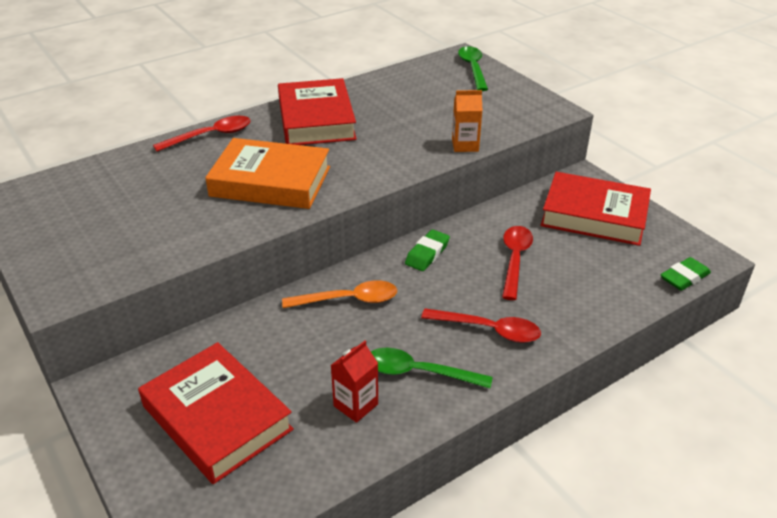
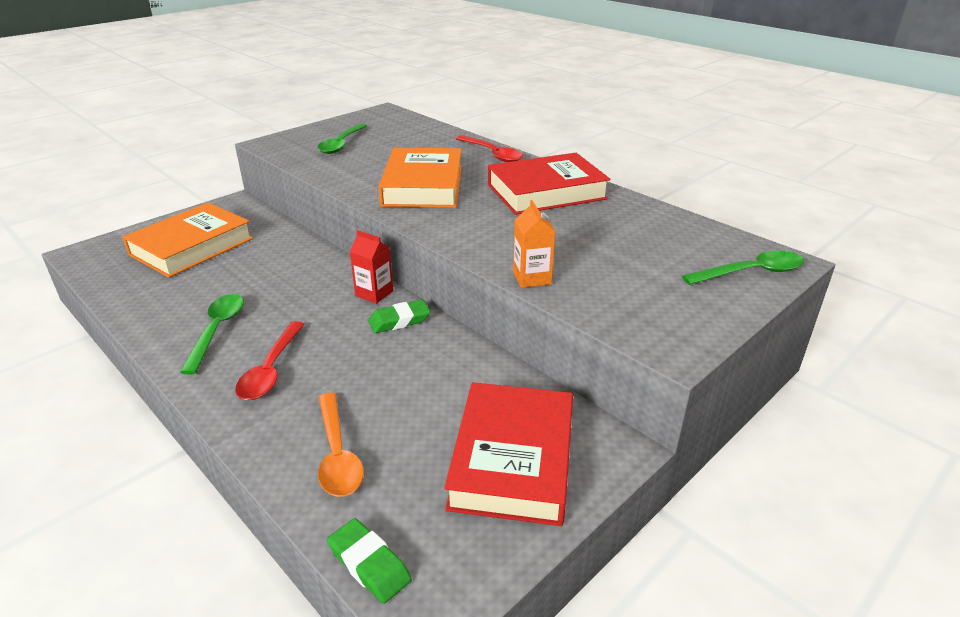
camera: 80 degrees right, 5 degrees down
(109, 233) = (341, 144): none -> green spoon
(217, 418) = (192, 246): red book -> orange book
(348, 300) = (323, 283): orange spoon -> orange spoon (337, 454)
(356, 405) = (186, 302): red carton -> red carton (374, 293)
(427, 254) = (399, 321): green eraser -> green eraser turned 45 degrees counterclockwise
(515, 260) = (395, 384): red spoon -> none

